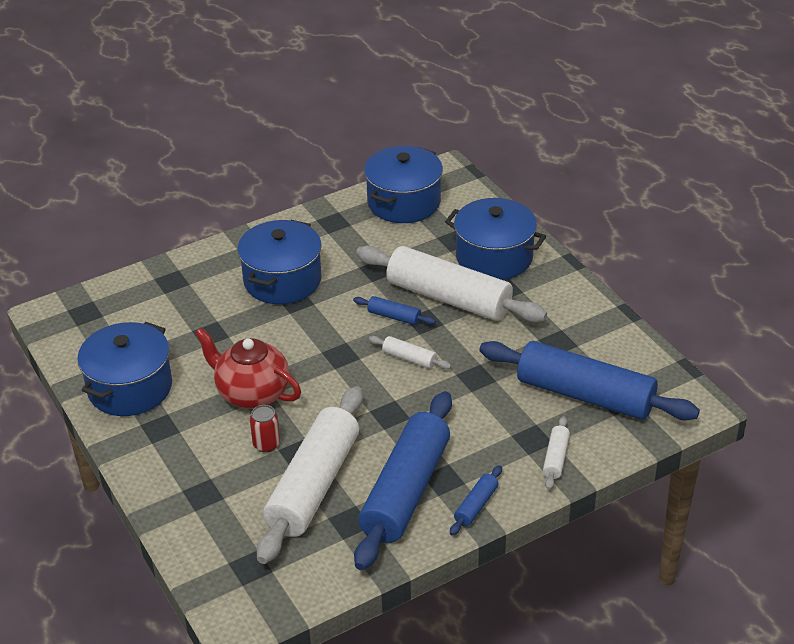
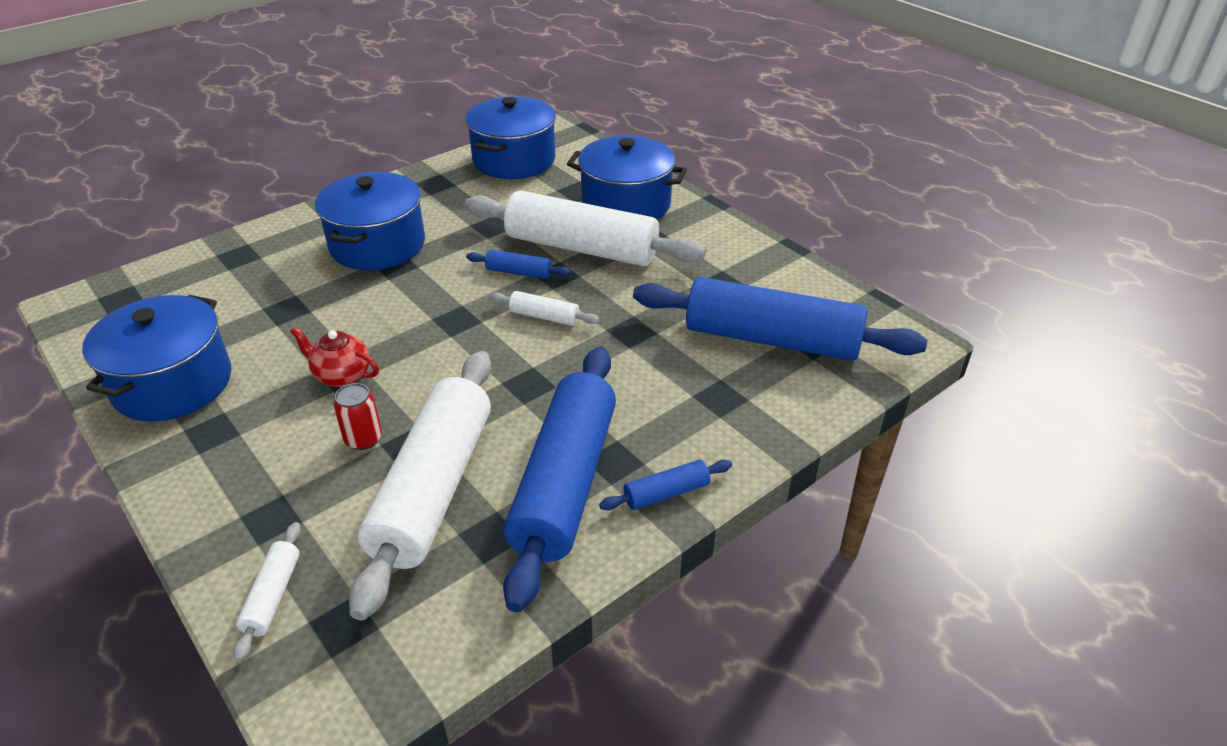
camera: 10 degrees left, 0 degrees up
(252, 393) = (341, 375): red teapot -> red teapot, size x0.59
(476, 506) = (666, 493): blue rolling pin -> blue rolling pin turned 45 degrees clockwise
(555, 458) = (757, 419): white rolling pin -> white rolling pin (272, 596)

